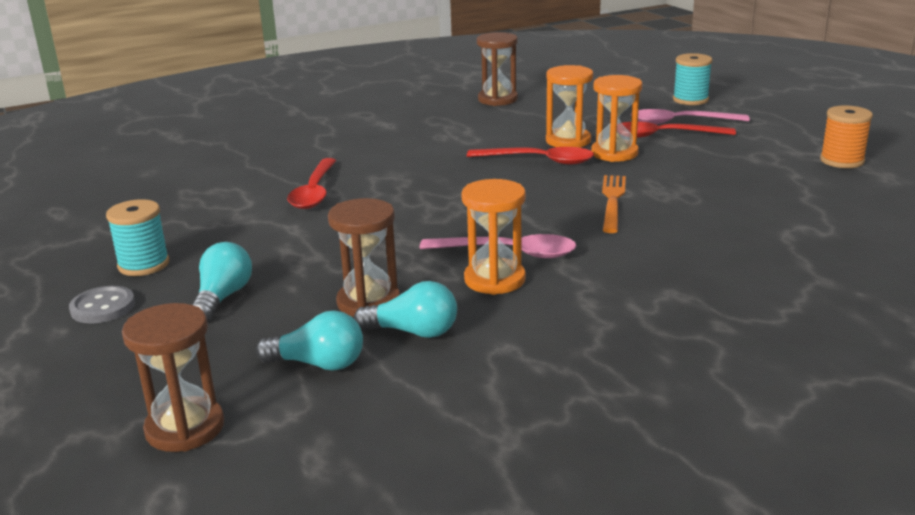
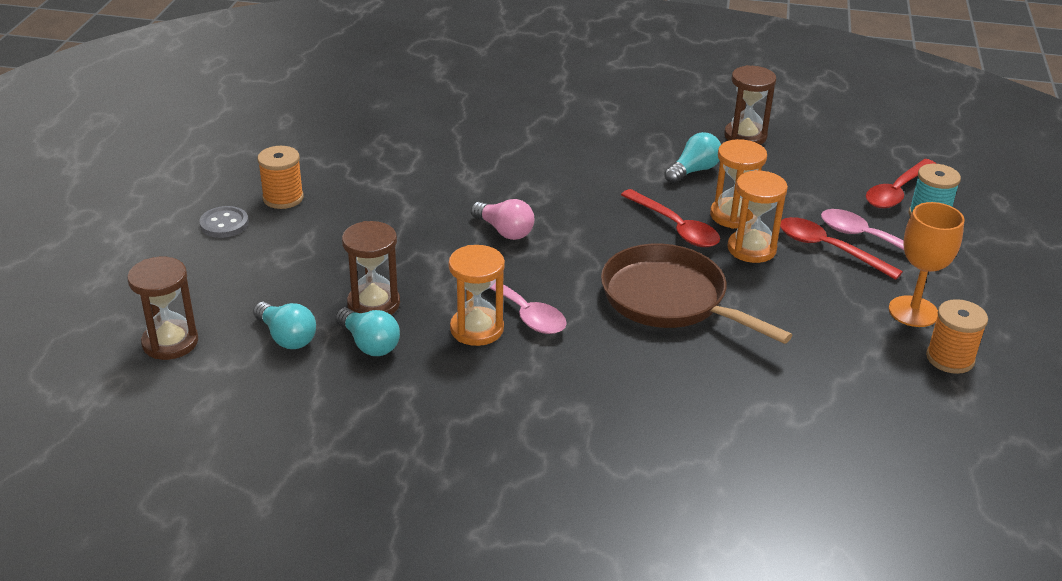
camera: 35 degrees right, 10 degrees up
(144, 265) = (283, 198): turquoise spool -> orange spool
(223, 297) = (296, 252): turquoise light bulb -> turquoise light bulb (693, 171)
(314, 192) = (464, 180): red spoon -> red spoon (896, 192)
(406, 210) = (504, 231): none -> pink light bulb
(612, 201) = (670, 300): orange fork -> brown pan
(775, 147) = (913, 311): none -> orange goblet

